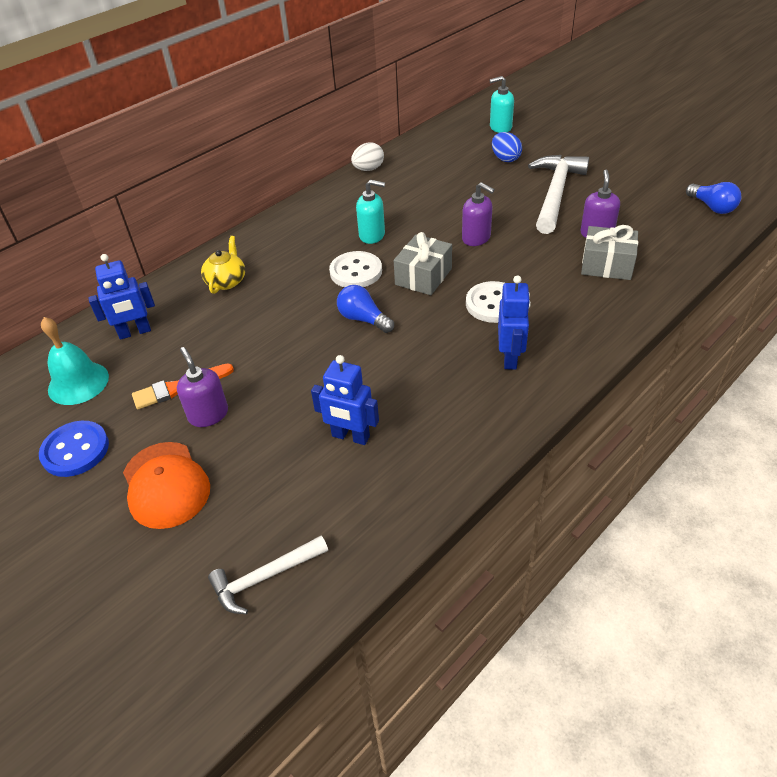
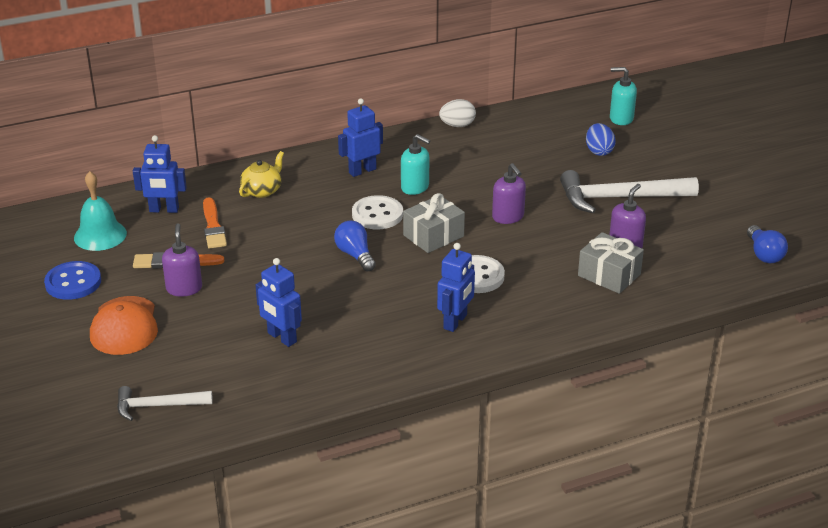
camera: 20 degrees right, 10 degrees down
(199, 334) = (213, 226): none -> orange brush
(311, 234) = (362, 171): none -> blue robot
(555, 193) = (619, 198): white hammer -> white hammer turned 135 degrees counterclockwise

